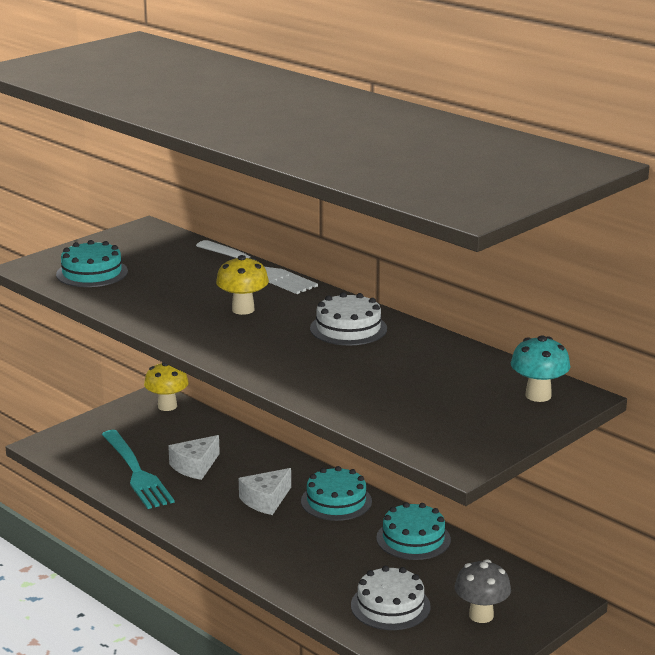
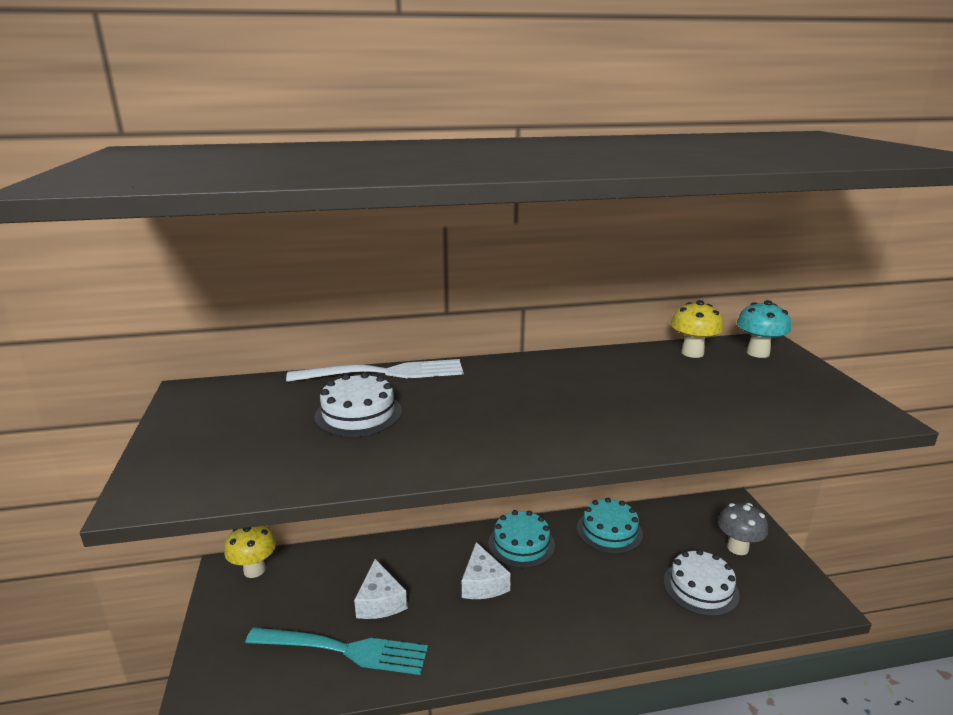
camera: 55 degrees left, 0 degrees up
(92, 273) = (240, 458): turquoise cake -> none
(243, 309) = (463, 407): yellow mushroom -> yellow mushroom (692, 353)
(348, 328) = (564, 376): white cake -> white cake (358, 413)

